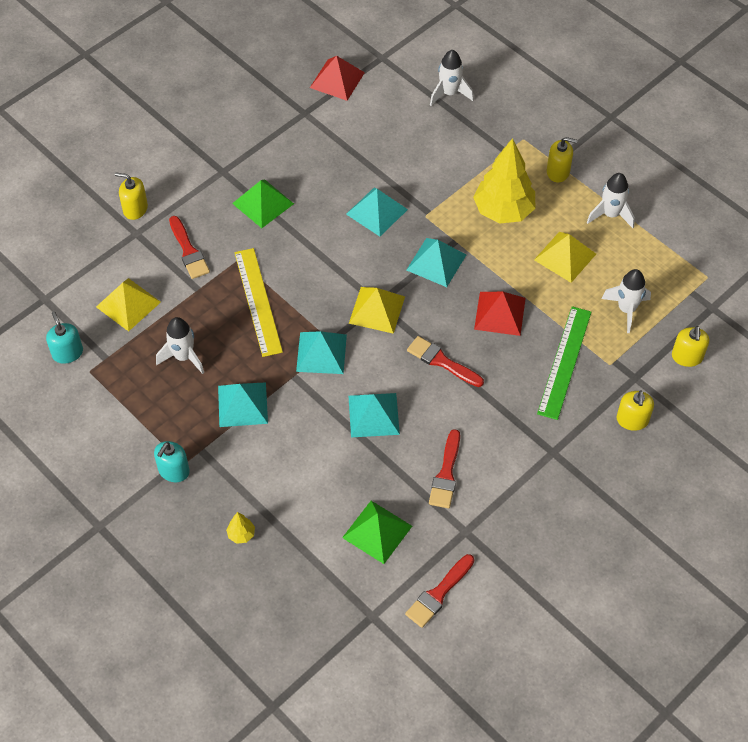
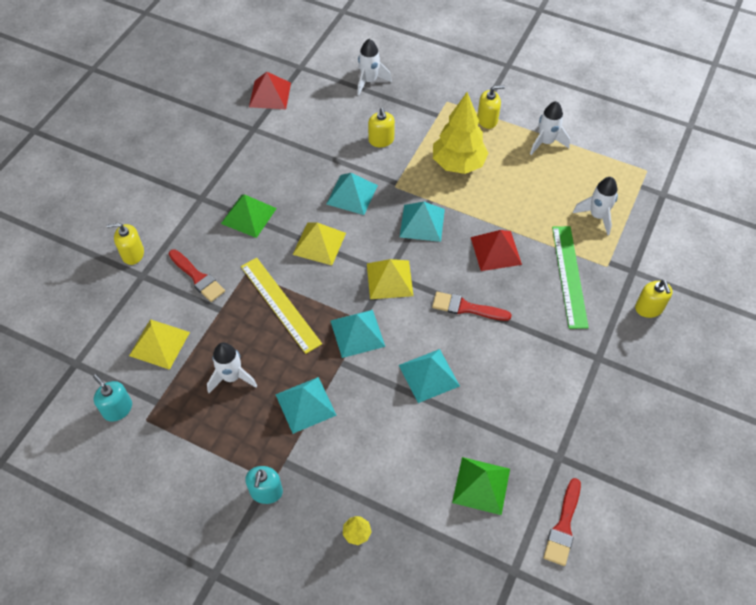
camera: 20 degrees left, 0 degrees up
(446, 474) = (517, 409): red brush -> none
(565, 256) = (526, 187): yellow pyramid -> yellow pyramid (319, 243)
(687, 357) = (664, 240): yellow soap dispenser -> yellow soap dispenser (381, 140)

